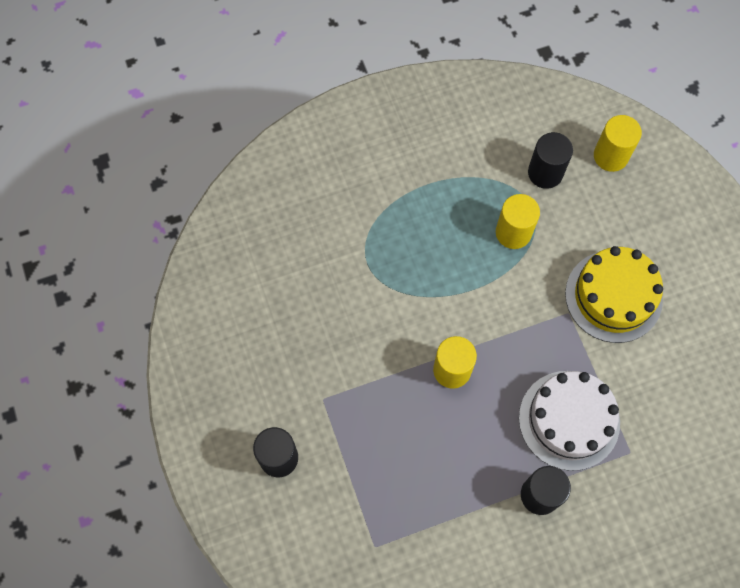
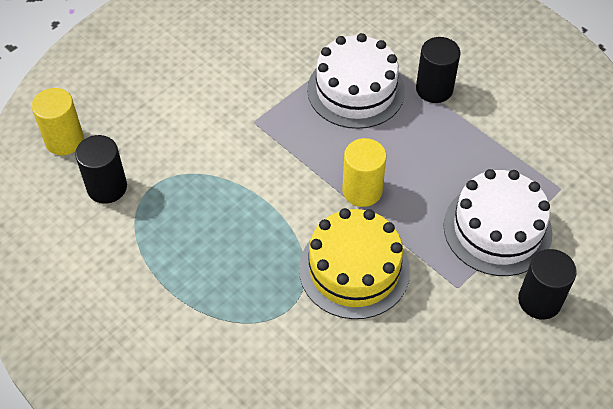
camera: 115 degrees left, 15 degrees down
(360, 463) = (497, 229): none -> white cake
(513, 232) = (189, 191): yellow cylinder -> none
(613, 296) = (219, 94): yellow cake -> yellow cake (354, 269)

